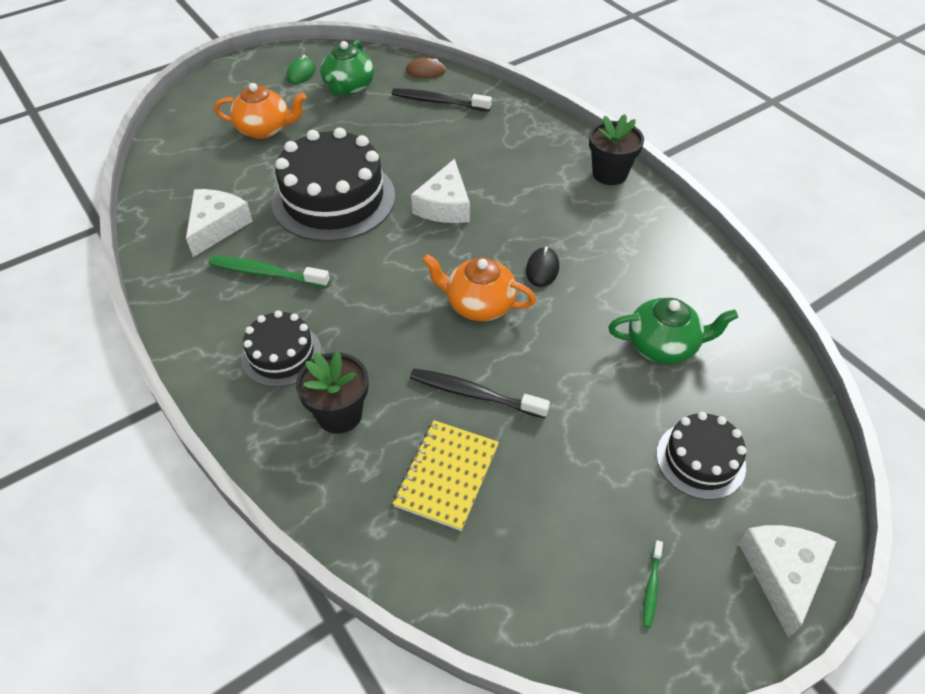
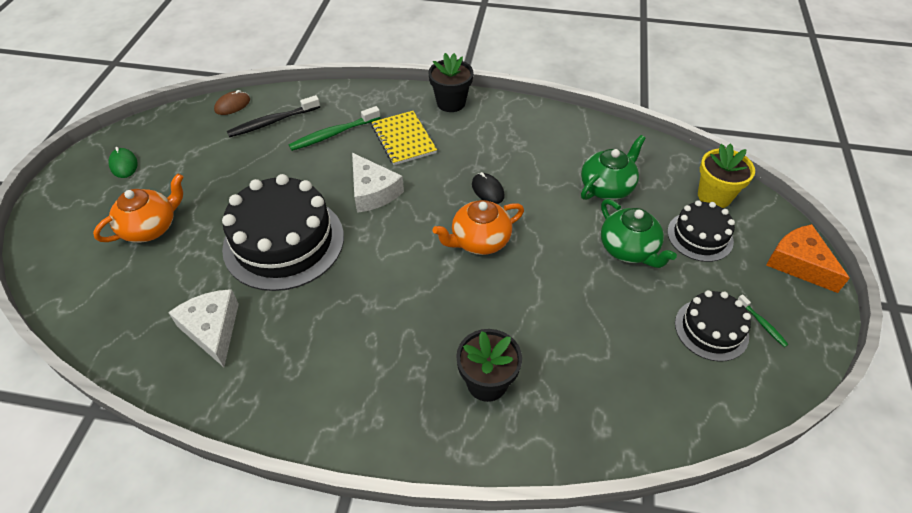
camera: 45 degrees left, 0 degrees up
(267, 273) = (304, 332): green toothbrush -> green toothbrush (334, 134)
(281, 355) = (394, 379): black cake -> black cake (711, 329)
(348, 87) = (183, 152): green teapot -> green teapot (629, 249)
(446, 475) = (597, 360): yellow notebook -> yellow notebook (403, 139)
(475, 394) = (549, 298): black toothbrush -> none
(774, 437) = (714, 196): none -> yellow flower pot
(782, 574) = (799, 263): white cheese -> orange cheese

